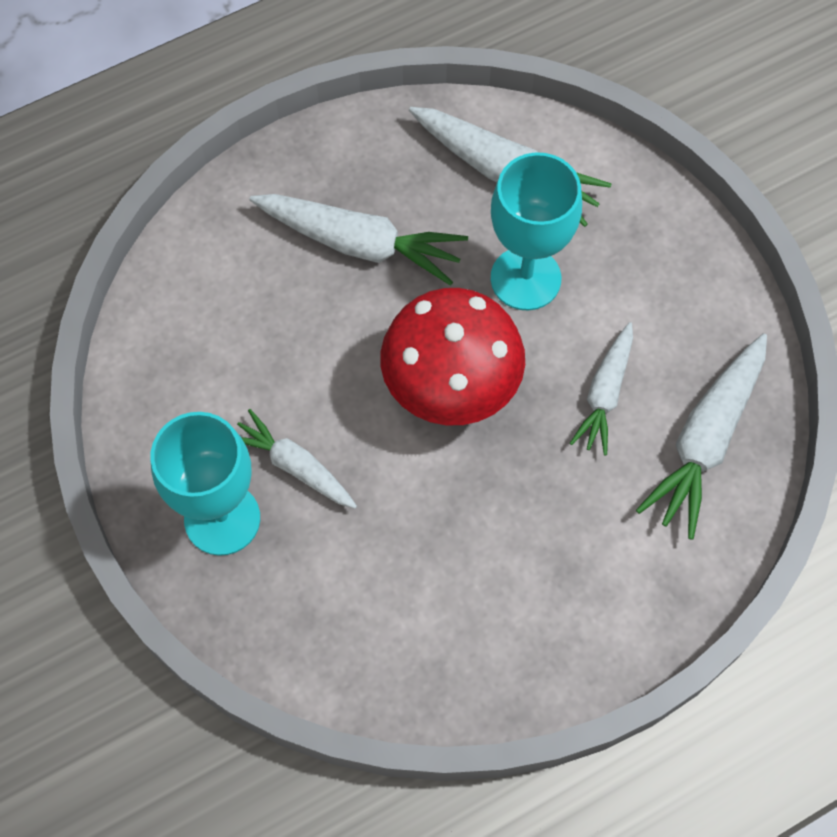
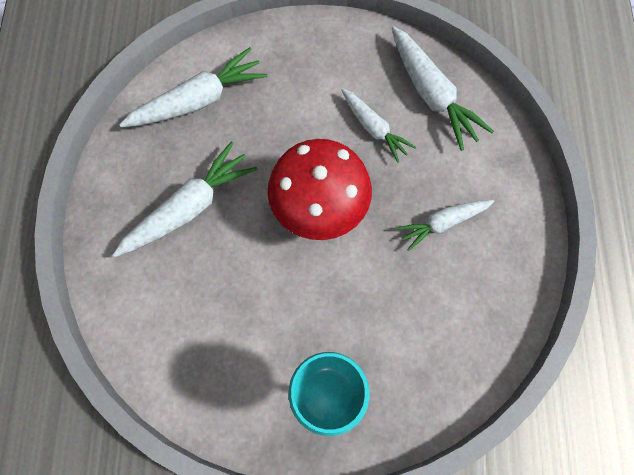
camera: 60 degrees left, 5 degrees up
(295, 466) = (316, 329): white carrot -> white carrot (443, 223)
(525, 278) = (275, 128): turquoise goblet -> none

